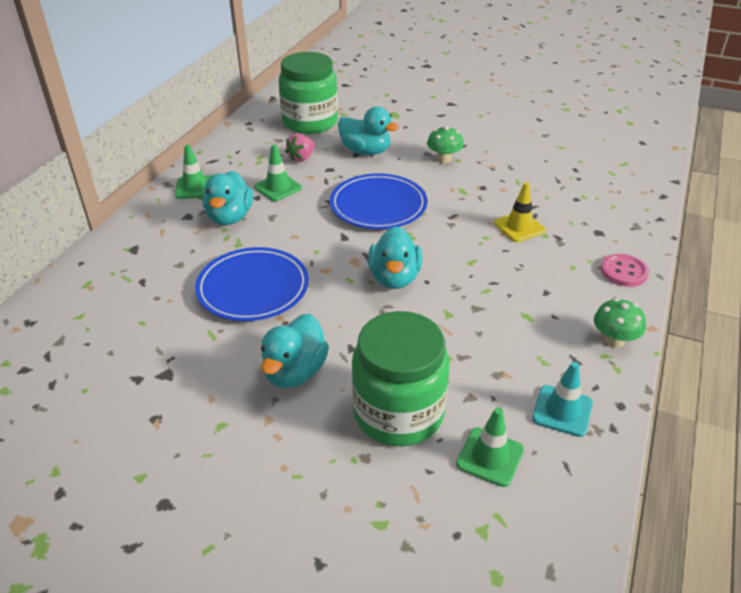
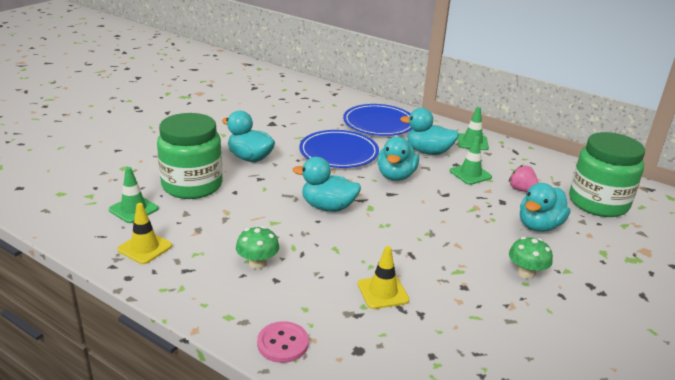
camera: 100 degrees right, 10 degrees down
(301, 236) = (396, 176): none -> turquoise duck
(378, 205) = (435, 217): blue plate -> blue plate (379, 123)
(562, 411) = (145, 248): turquoise traffic cone -> yellow traffic cone
(614, 340) = (194, 299): green mushroom -> green mushroom (257, 263)

